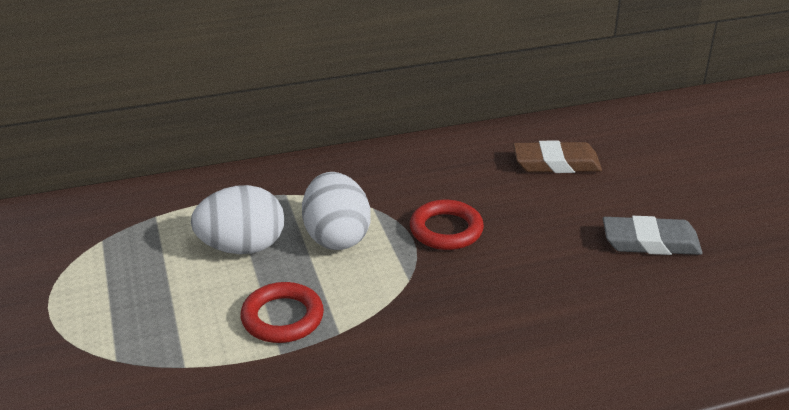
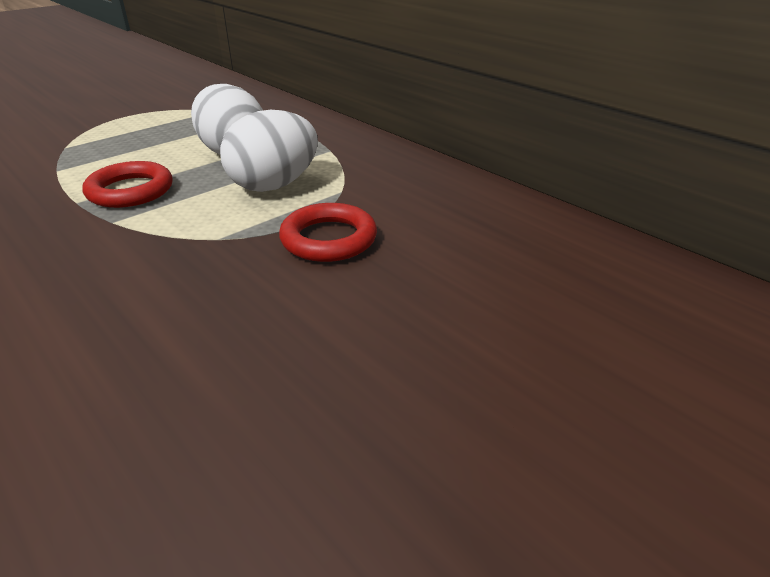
camera: 65 degrees right, 0 degrees up
(556, 163) = (563, 287): brown eraser -> none
(650, 242) = (433, 437): grey eraser -> none

